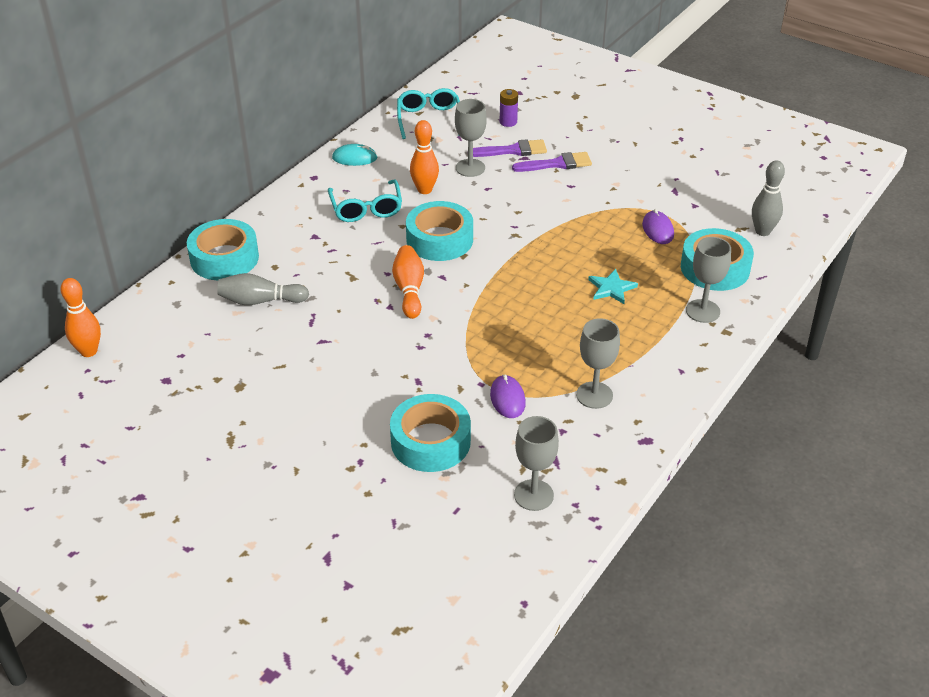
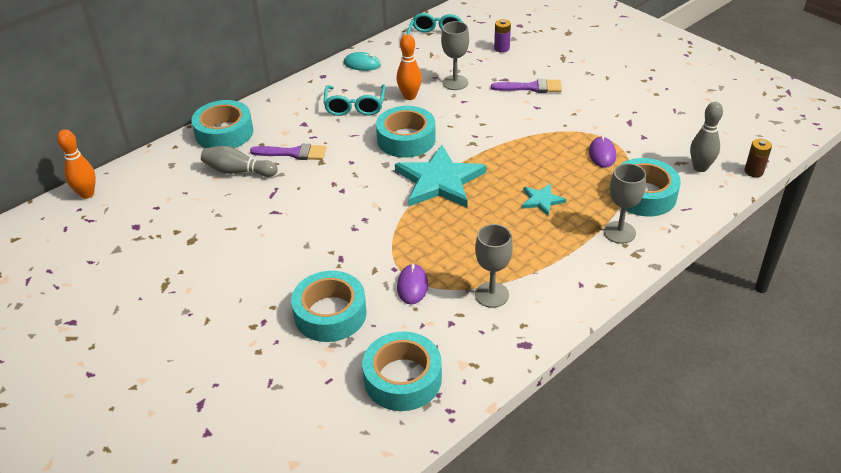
camera: 15 degrees right, 0 degrees up
(409, 290) = (364, 178): orange bowling pin -> none
(494, 281) = (439, 181): none -> turquoise star
(512, 150) = (497, 72): purple brush -> purple brush (293, 153)
(533, 495) = (402, 379): grey goblet -> turquoise tape
(817, 228) = (753, 171): none -> brown battery

